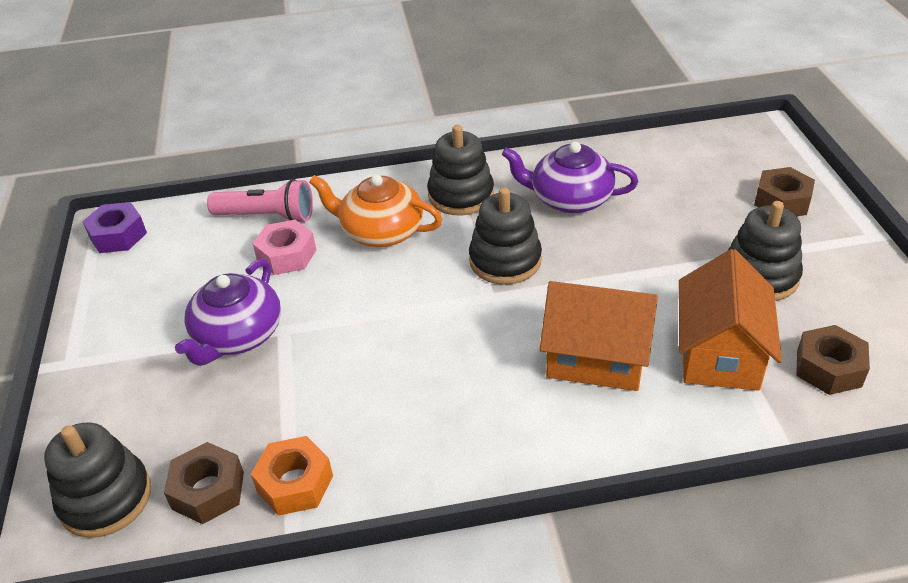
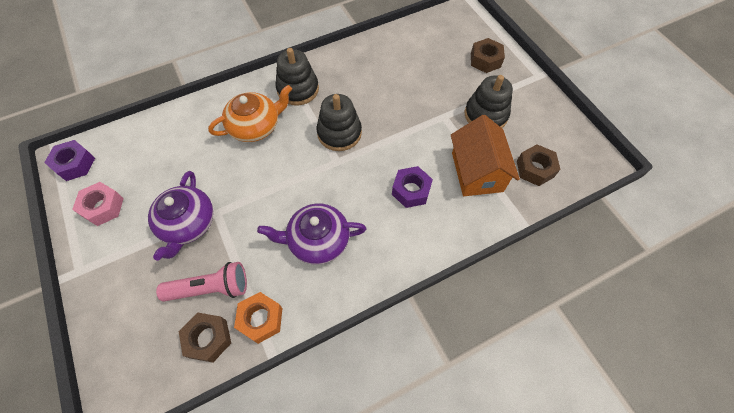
camera: 20 degrees left, 20 degrees up
(106, 498) = (143, 362): black stacking toy -> none
(267, 216) = (176, 129): pink flashlight -> pink flashlight (211, 288)
(286, 255) = (199, 156): pink nut -> pink nut (103, 207)
(381, 231) = (255, 126): orange teapot -> orange teapot turned 150 degrees clockwise
(570, 199) = (365, 80): purple teapot -> purple teapot (317, 240)
(596, 358) = (411, 190): orange house -> purple nut

